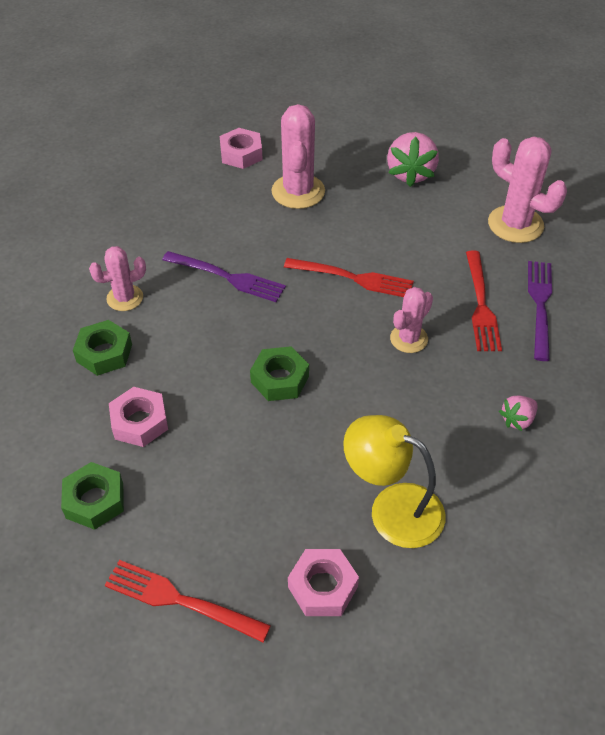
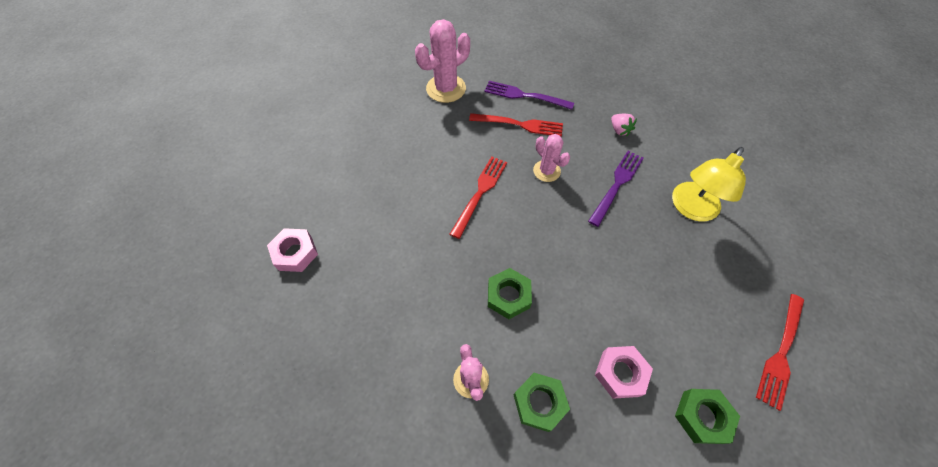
camera: 80 degrees left, 10 degrees up
(227, 277) = (460, 284): purple fork -> purple fork (616, 185)
(280, 379) = (579, 259): green nut -> green nut (508, 296)
(298, 191) = (366, 214): pink cactus -> none
(322, 587) = (754, 259): pink nut -> none
(410, 174) = (371, 134): pink strawberry -> none

